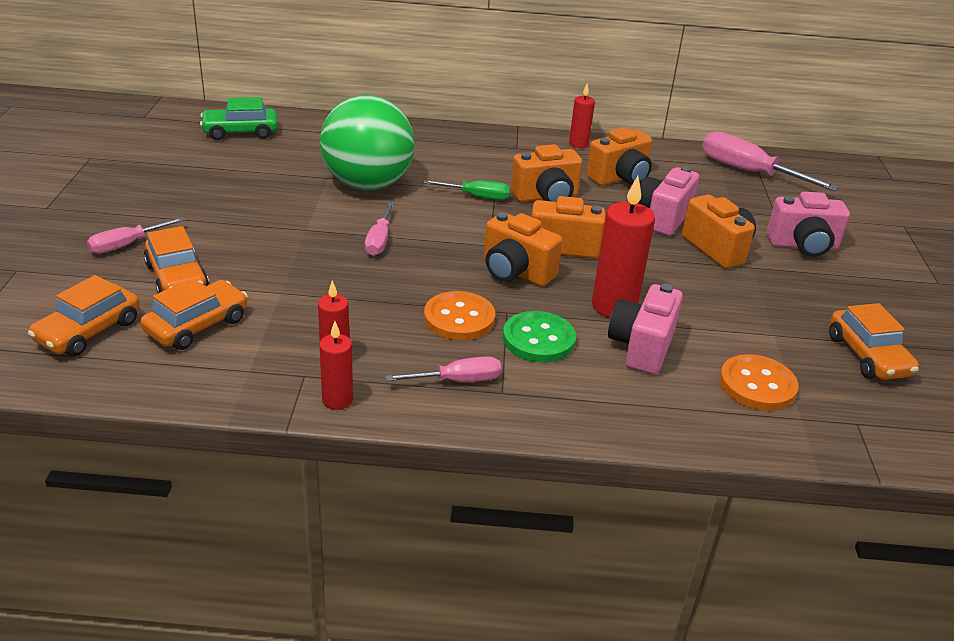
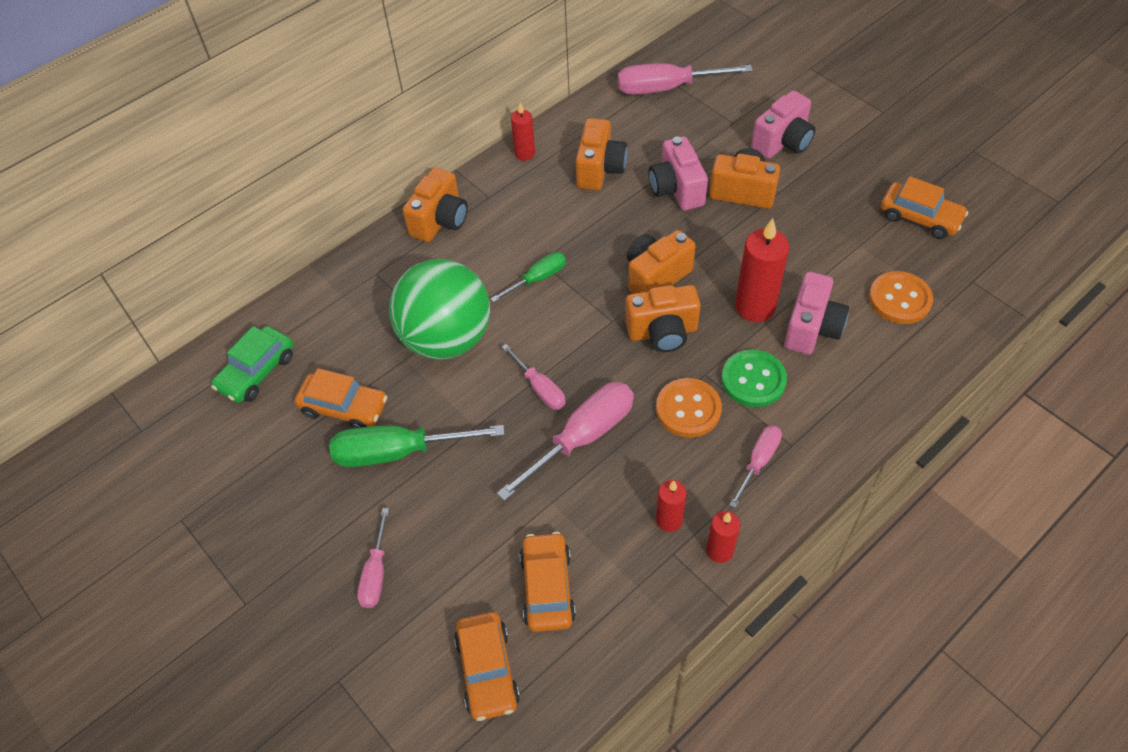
camera: 40 degrees left, 20 degrees up
(177, 277) = (464, 563): orange car -> orange car (344, 407)
(243, 209) = (399, 452): none -> green screwdriver
(359, 279) = (582, 438): none -> pink screwdriver
(546, 197) = (581, 235): orange camera -> orange camera (440, 221)
(641, 347) = (811, 328): pink camera -> pink camera turned 135 degrees counterclockwise

